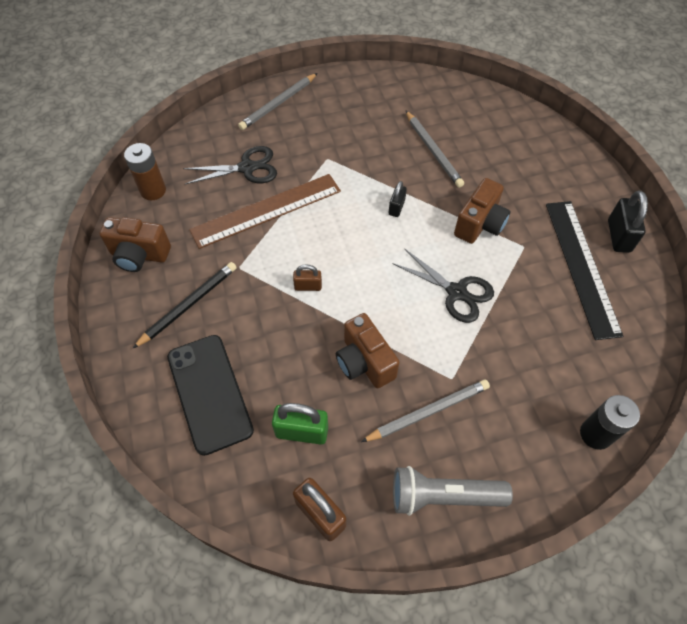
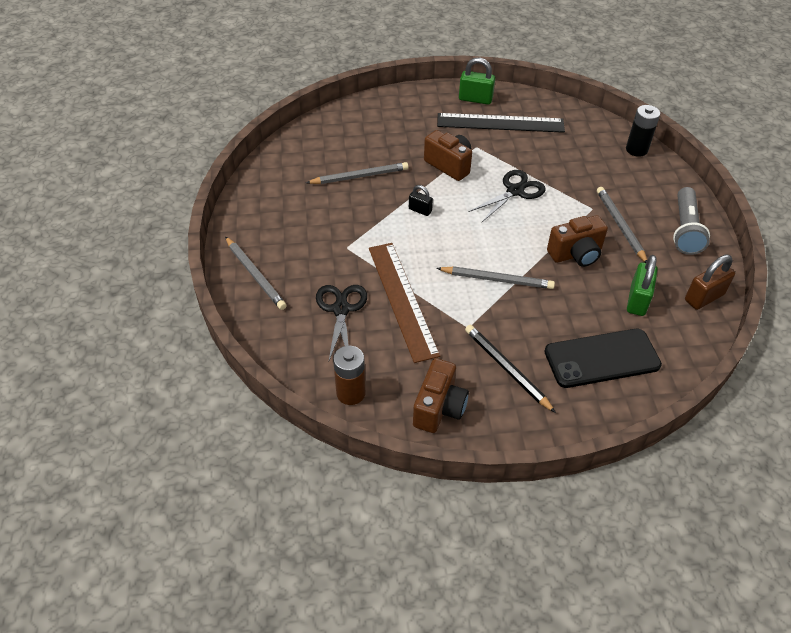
camera: 80 degrees left, 10 degrees down
(308, 286) = (497, 280): brown padlock -> grey pencil
(618, 236) = (475, 99): black padlock -> green padlock

